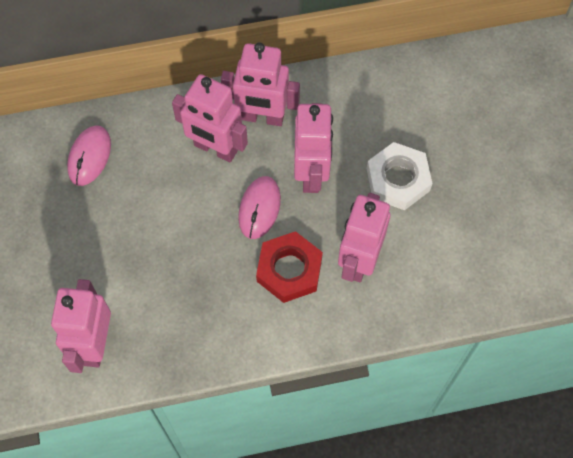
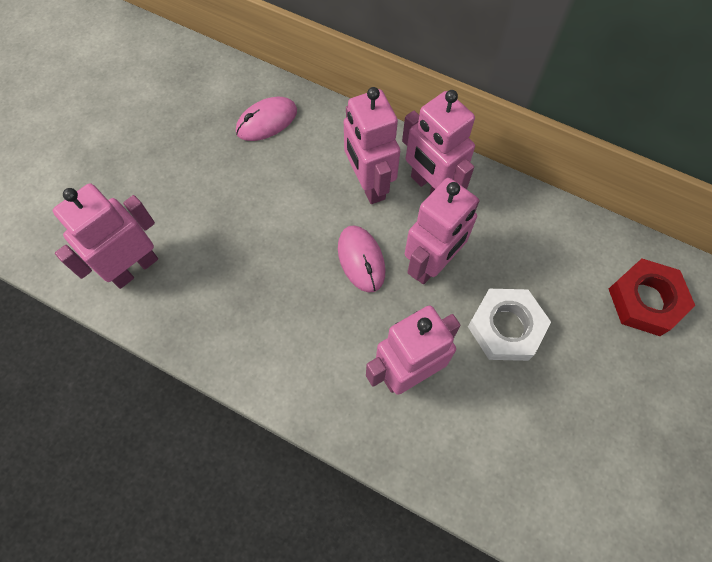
camera: 40 degrees right, 0 degrees up
(259, 208) = (361, 259): pink mouse -> pink mouse turned 75 degrees counterclockwise
(289, 270) = (339, 331): red nut -> red nut (646, 300)

